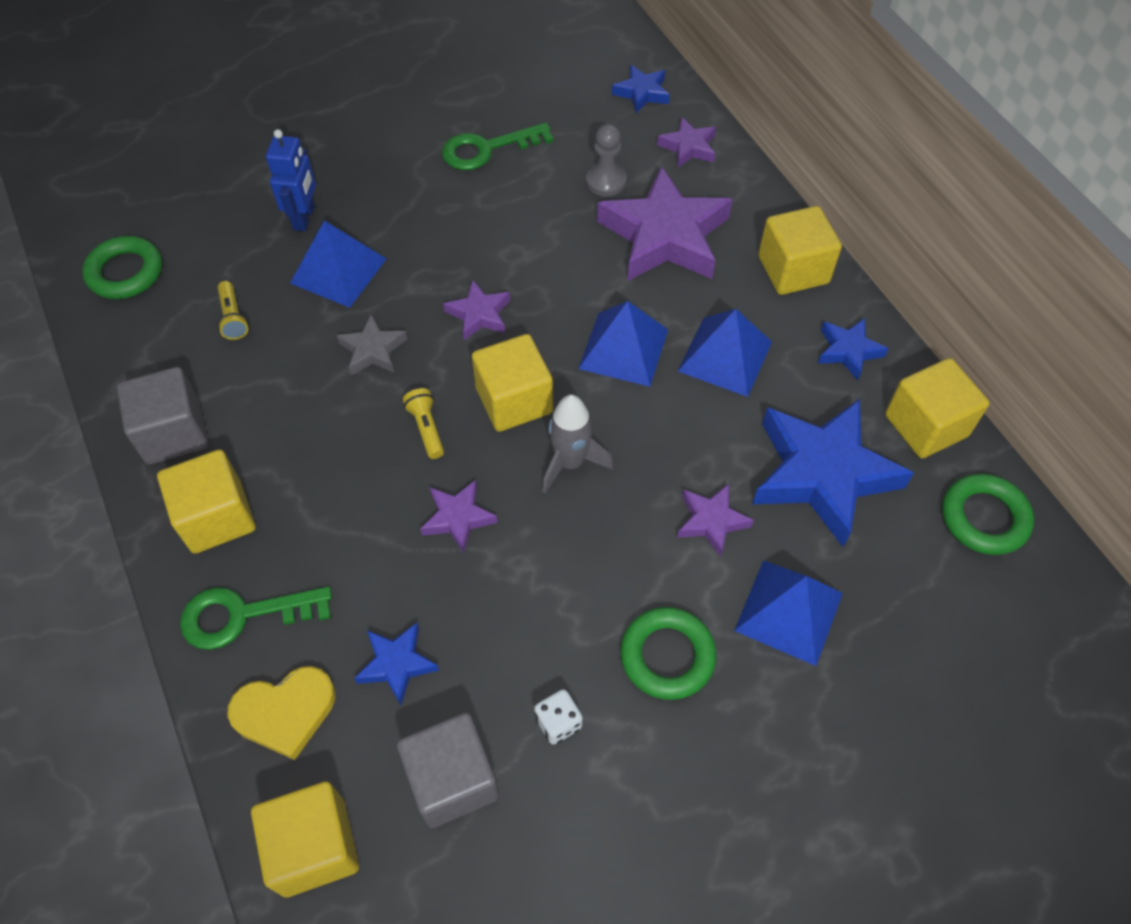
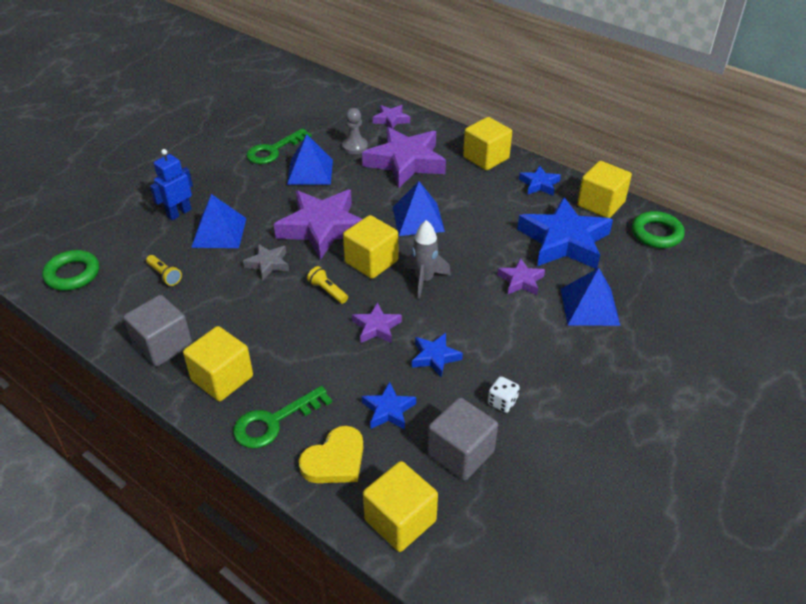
camera: 25 degrees left, 15 degrees down
(304, 218) = (179, 213): blue robot -> blue robot turned 120 degrees counterclockwise
(479, 314) = (322, 228): purple star -> purple star, size x2.09
(642, 93) = (348, 102): blue star -> blue star (435, 357)
(667, 656) = (540, 349): green ring -> none
(725, 356) = (476, 206): blue pyramid -> blue pyramid (310, 171)

